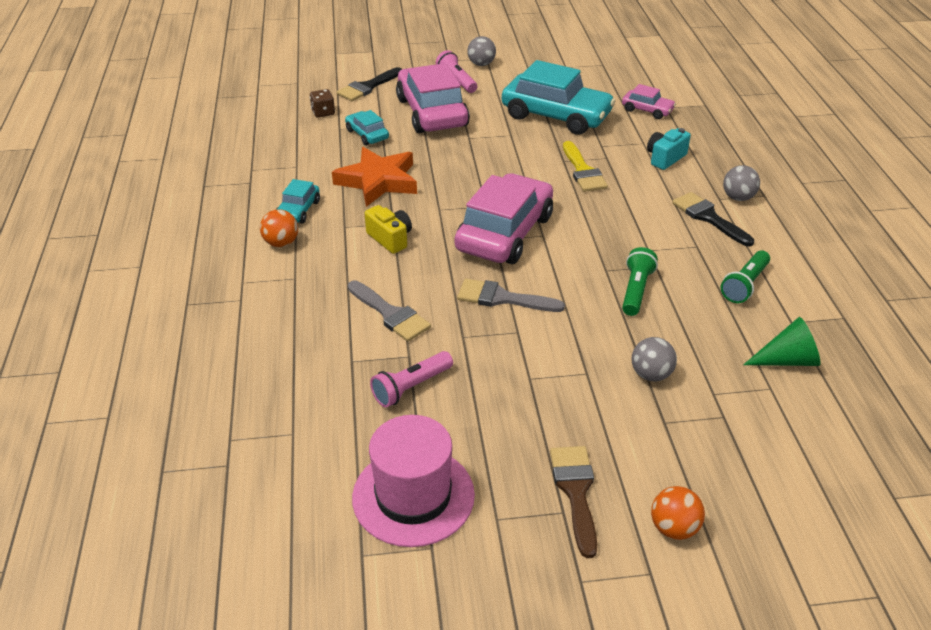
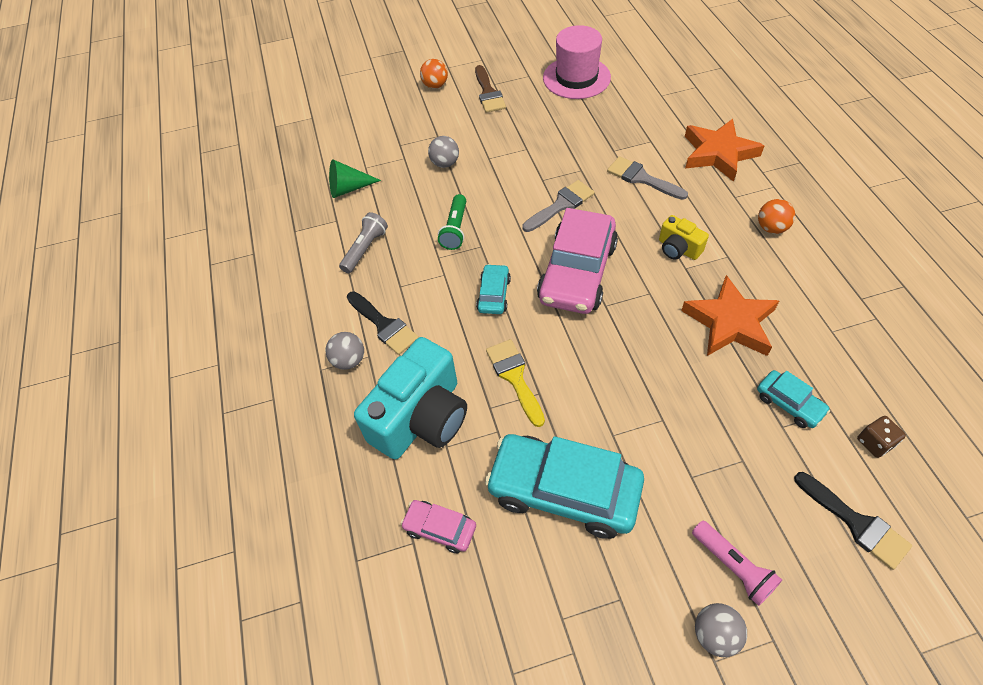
camera: 175 degrees right, 15 degrees up
(276, 329) = (718, 153): none -> orange star
(298, 210) = (784, 268): turquoise car -> turquoise car (494, 294)
(368, 87) = (856, 523): black brush -> black brush turned 105 degrees clockwise
(411, 387) = (602, 131): pink flashlight -> none
(432, 112) = (732, 469): pink car -> none
(502, 298) = (561, 205): grey brush -> grey brush turned 45 degrees counterclockwise
(665, 158) = (421, 418): turquoise camera -> turquoise camera, size x2.08
(745, 285) = (365, 249): green flashlight -> grey flashlight

